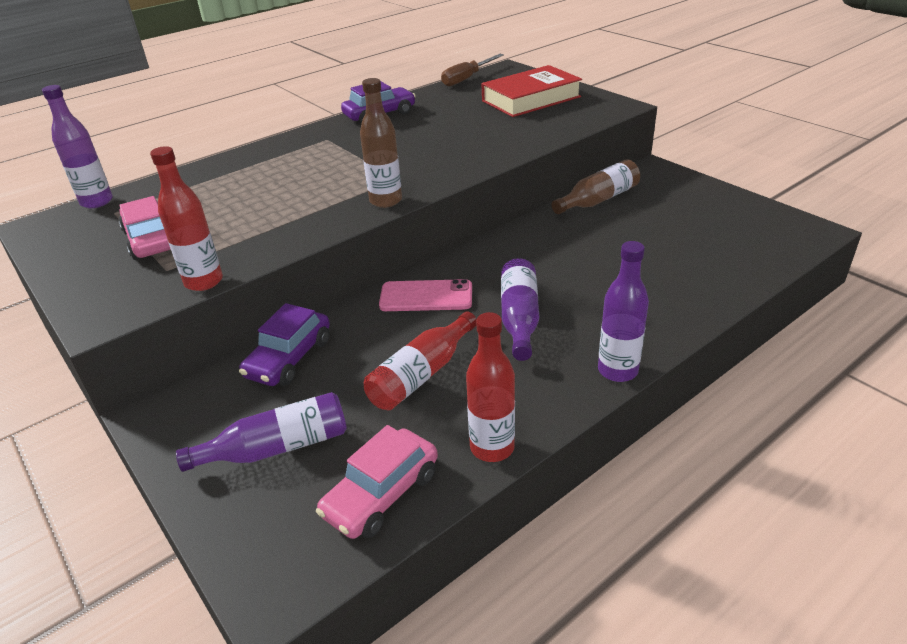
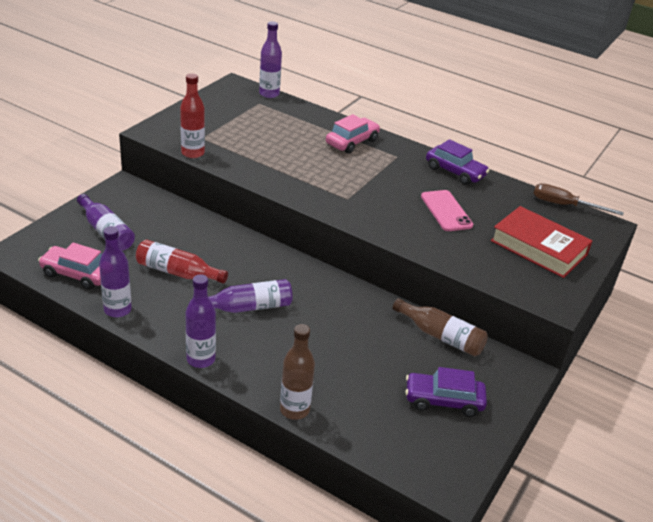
camera: 65 degrees right, 0 degrees up
(151, 240) = (232, 124): pink car -> pink car (352, 142)
(289, 358) = (181, 218): purple car -> purple car (443, 400)
(386, 201) = (311, 199): brown bottle -> brown bottle (294, 410)
(426, 296) = (260, 261): pink phone -> pink phone (446, 211)
(492, 447) = (117, 310): red bottle -> purple bottle

